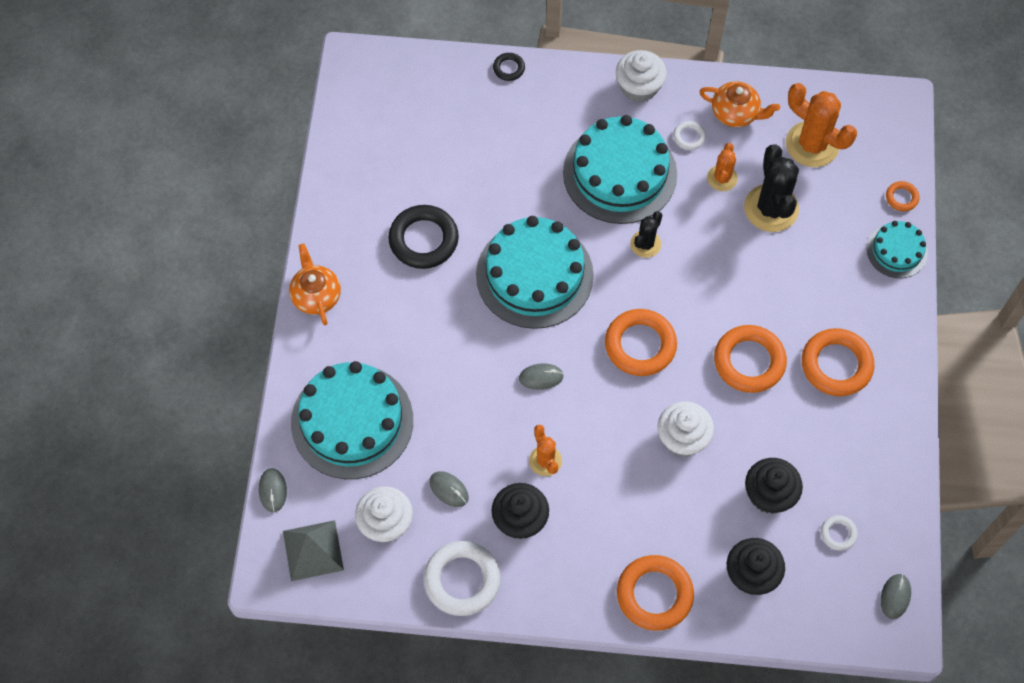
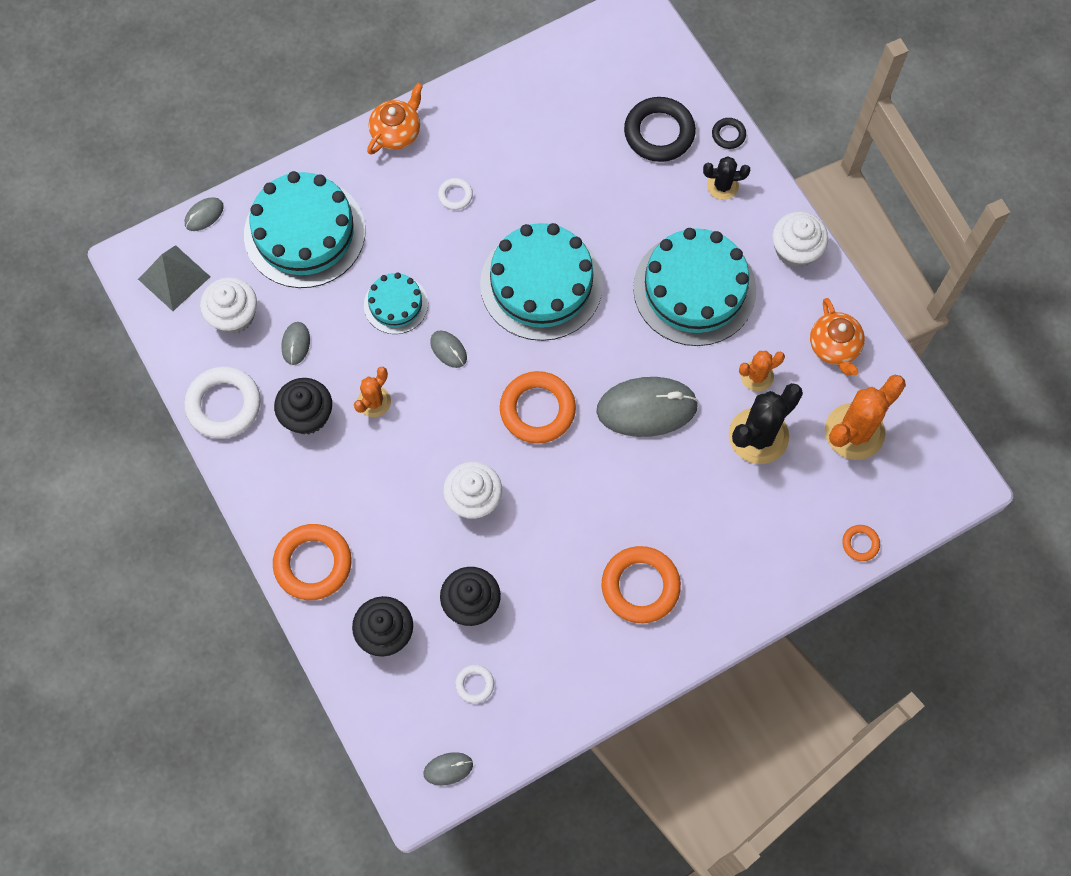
camera: 55 degrees right, 5 degrees up
(423, 240) = (509, 177): black ring -> black ring (659, 133)
(645, 244) = (640, 353): black cactus -> black cactus (722, 186)
(689, 137) = (777, 323): white ring -> white ring (455, 195)
(694, 268) = (647, 408): none -> grey mouse
(749, 361) = (588, 509): orange ring -> none
(812, 144) = (854, 432): orange cactus -> orange cactus turned 45 degrees clockwise
(897, 251) = (799, 572): turquoise cake -> turquoise cake (396, 304)

